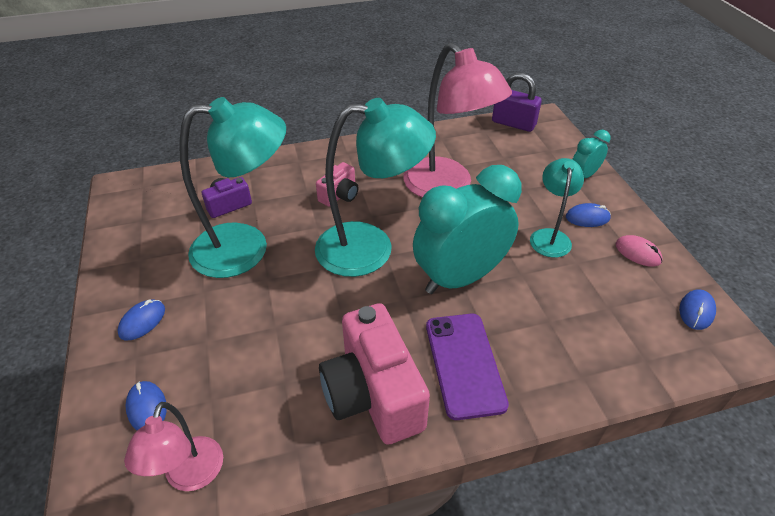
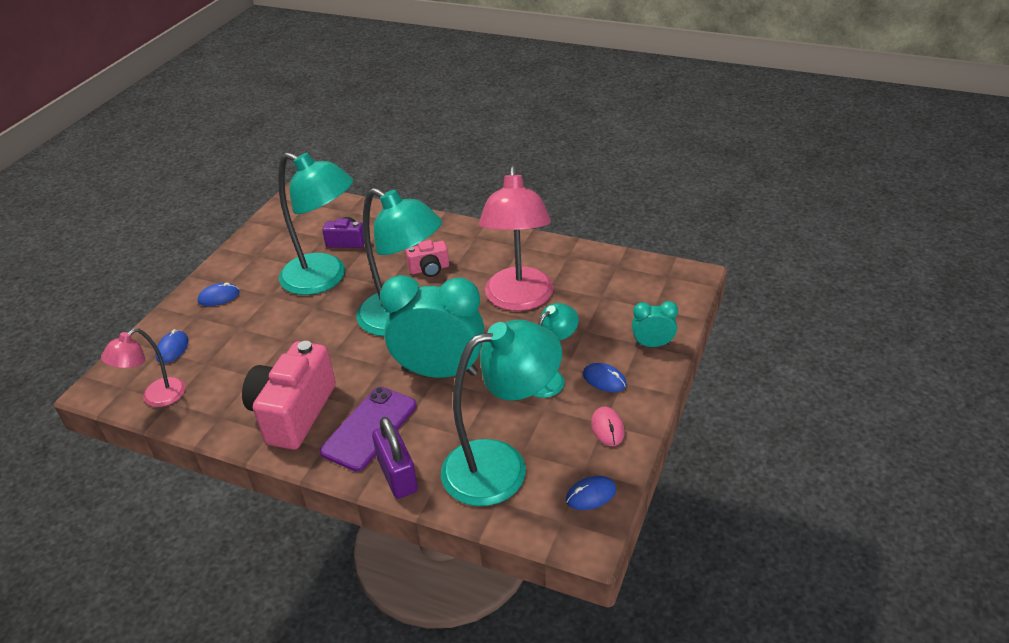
camera: 40 degrees right, 5 degrees down
(513, 123) = (653, 270): purple padlock -> purple padlock (397, 475)
(610, 329) = (501, 466): none -> turquoise lamp

